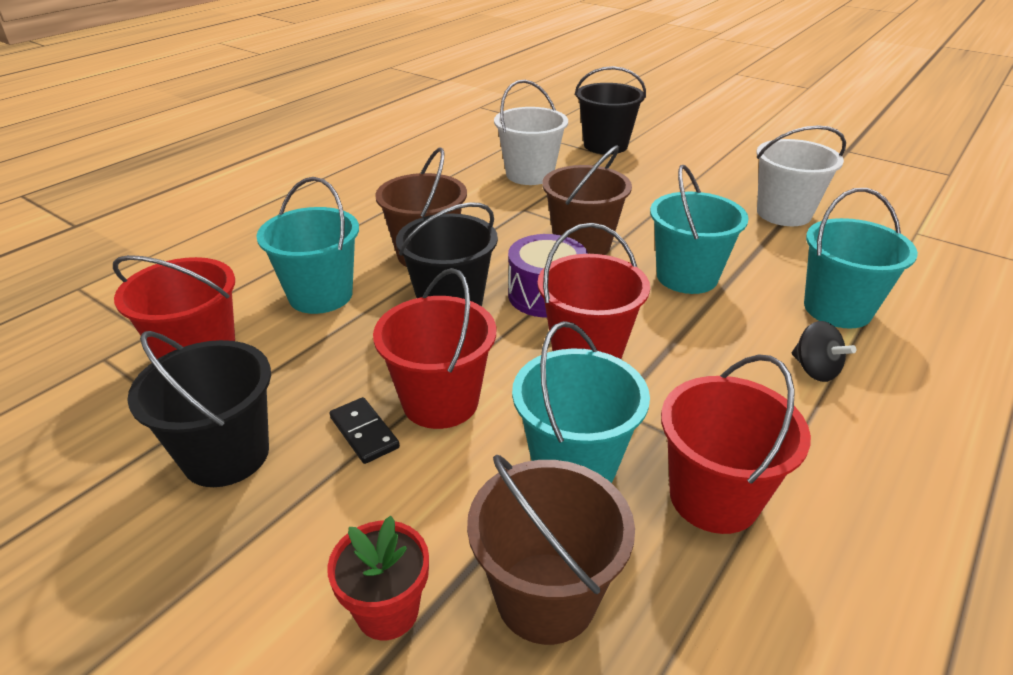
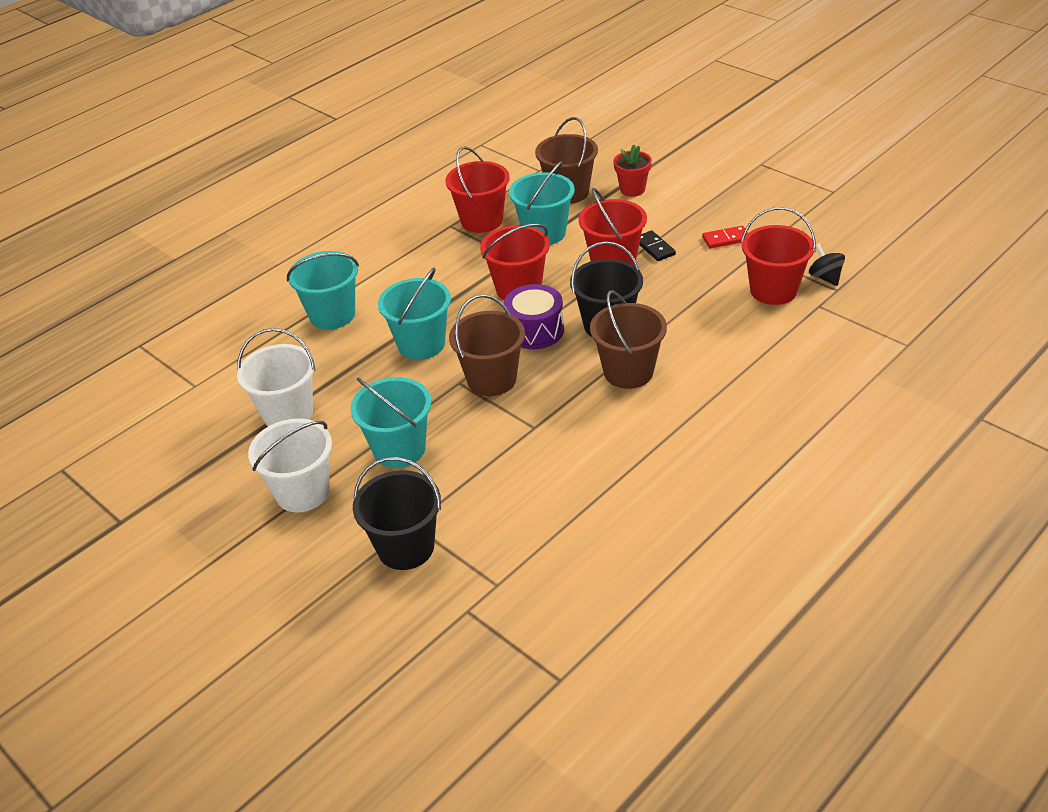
camera: 170 degrees left, 5 degrees up
(226, 455) = (726, 239): black bucket -> red domino
(321, 295) = (707, 334): turquoise bucket -> turquoise bucket (399, 449)
(529, 174) = (516, 486): white bucket -> white bucket (302, 492)
(814, 370) = (384, 275): black spinning top -> black spinning top (825, 277)

